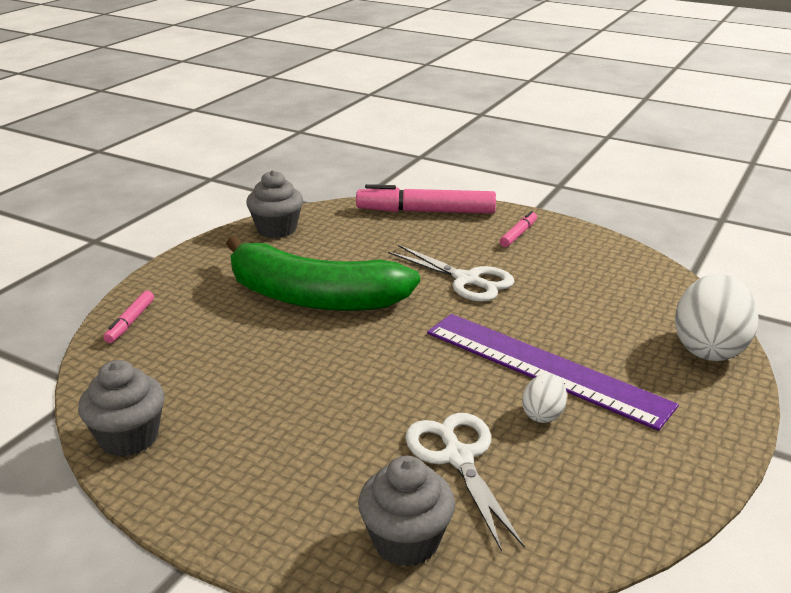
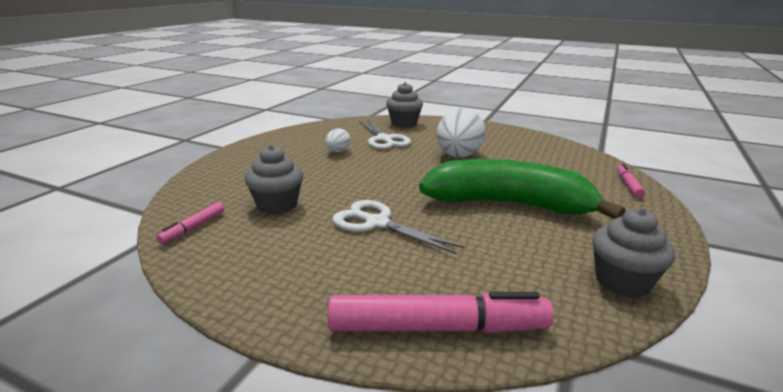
camera: 175 degrees right, 5 degrees down
(129, 437) = (546, 142): grey cupcake -> grey cupcake (277, 205)
(518, 234) = (306, 285): pink marker -> pink marker (193, 228)
(544, 368) = (329, 168): purple ruler -> none
(709, 348) = (206, 180): white egg -> white egg (458, 156)

